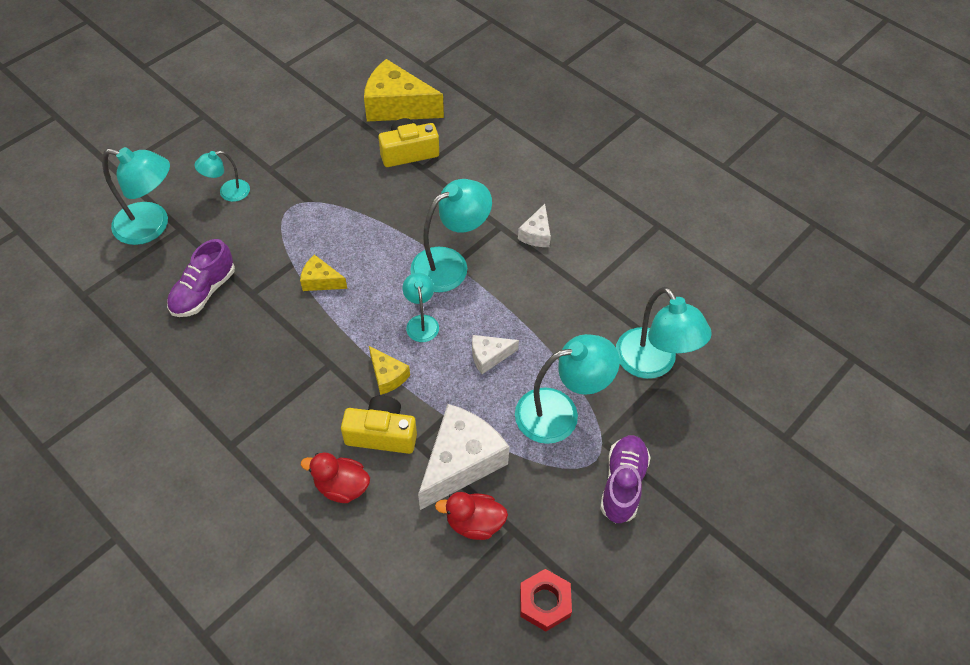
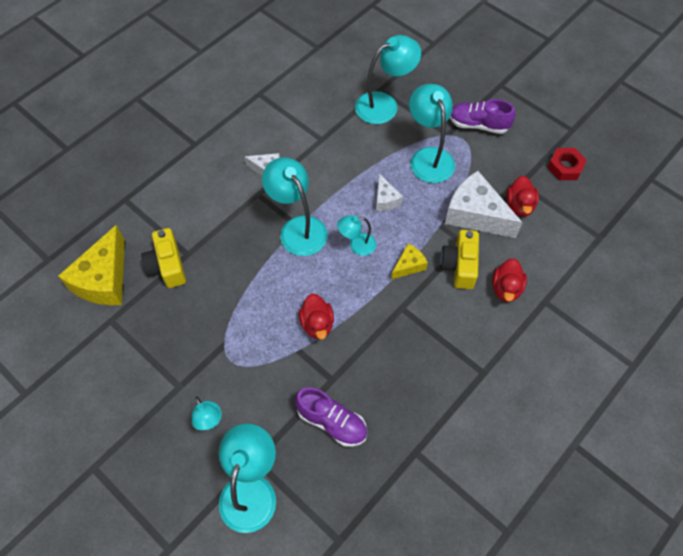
camera: 90 degrees left, 5 degrees up
(321, 281) = (317, 324): yellow cheese -> red duck

